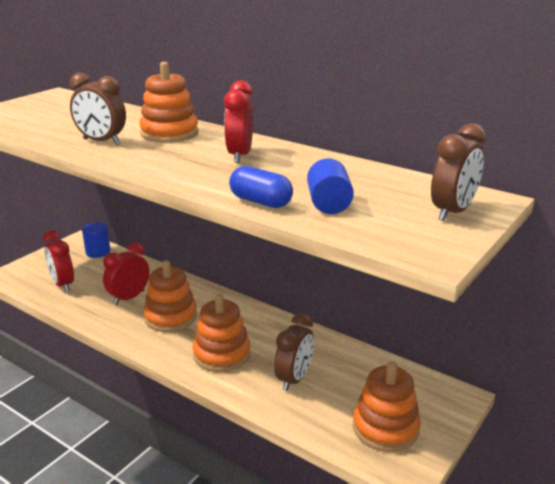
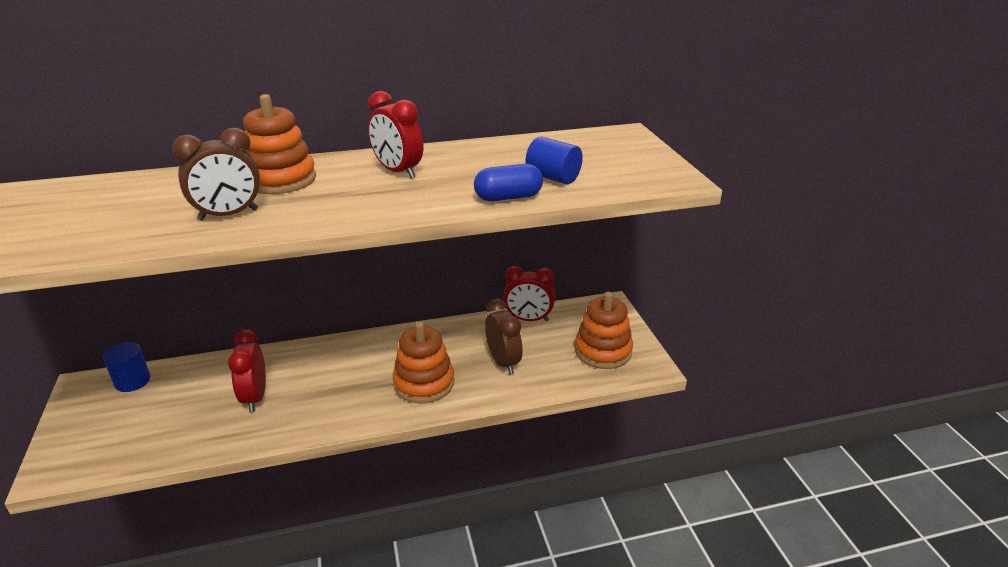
camera: 50 degrees left, 5 degrees up
(63, 284) = (150, 433): red clock -> red clock (528, 319)
(171, 317) = (328, 386): orange stacking toy -> none
(452, 212) = (626, 149): brown clock -> none

